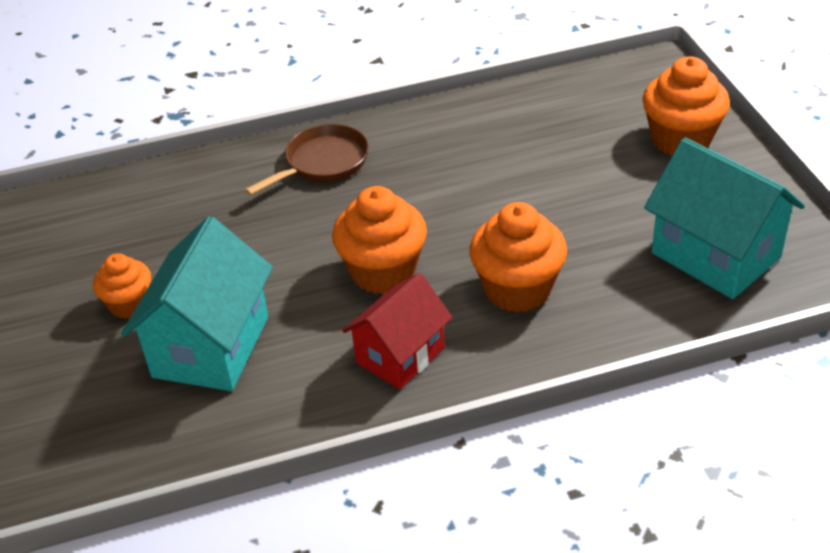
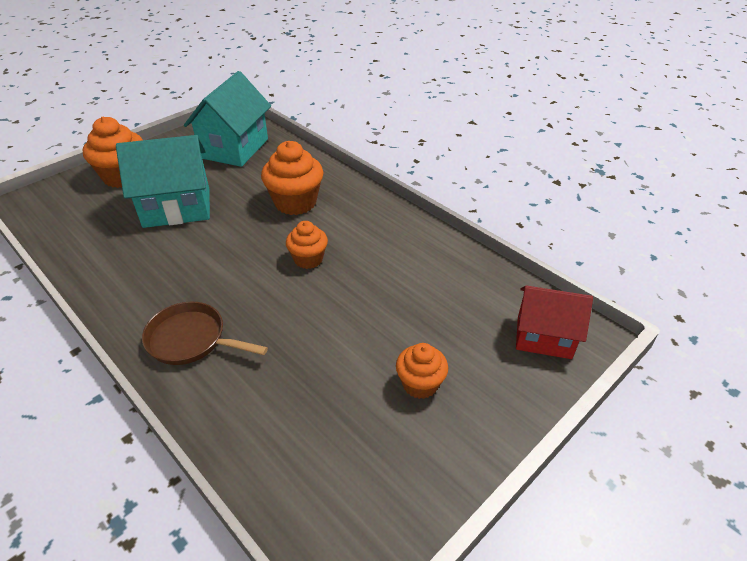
camera: 120 degrees left, 0 degrees up
(211, 347) = (426, 313): turquoise house -> turquoise house (177, 208)
(383, 272) = (308, 259): orange cupcake -> orange cupcake, size x0.61
(400, 355) = (375, 229): red house -> red house (544, 337)

